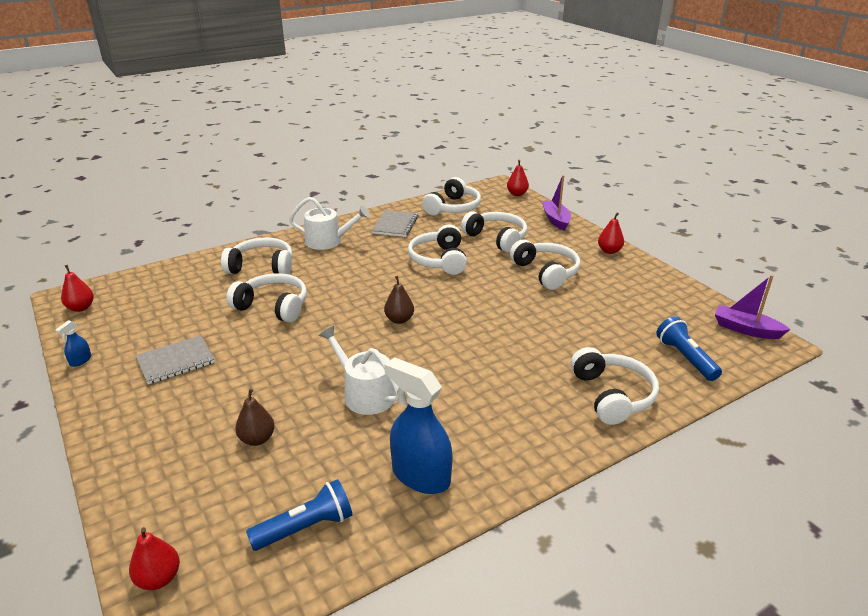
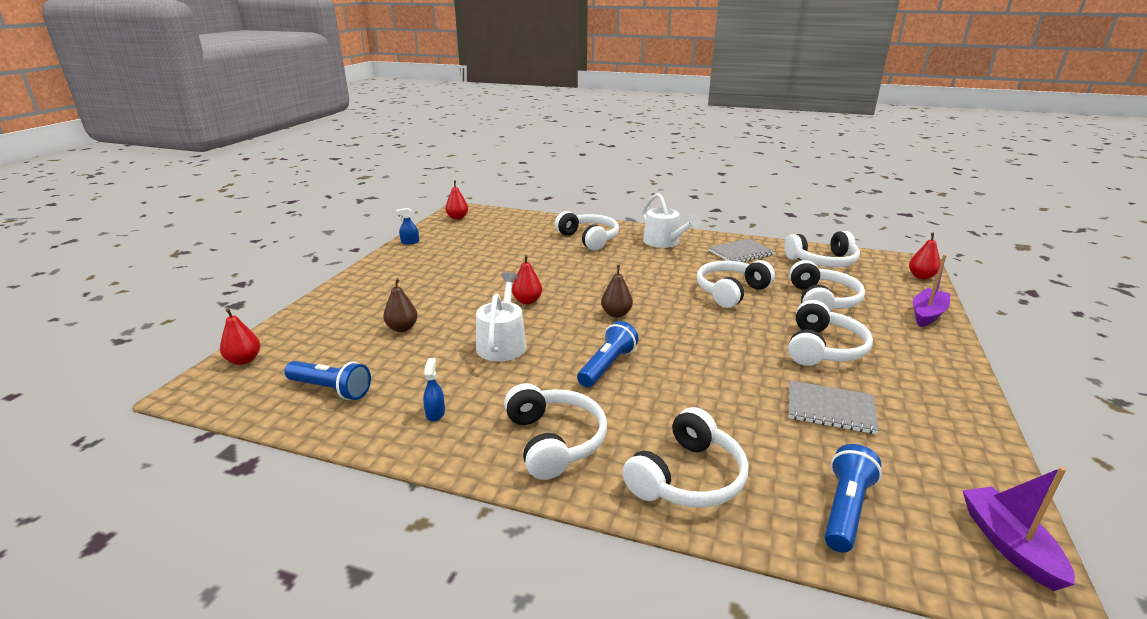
camera: 50 degrees right, 5 degrees down
(176, 361) = (446, 265): grey notebook -> grey notebook (830, 409)
(273, 306) = (551, 264): white headphones -> white headphones (554, 441)
(420, 475) = (435, 413): blue spray bottle -> blue spray bottle, size x0.43
(461, 361) = (607, 366): none -> blue flashlight
(609, 251) = (946, 368): red pear -> red pear (527, 301)

